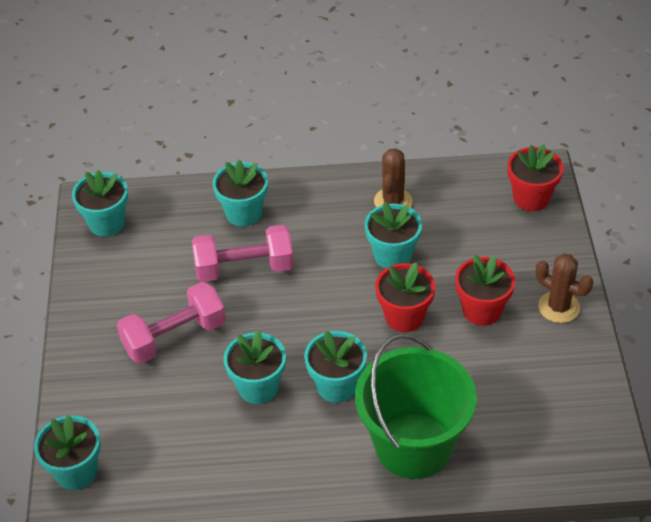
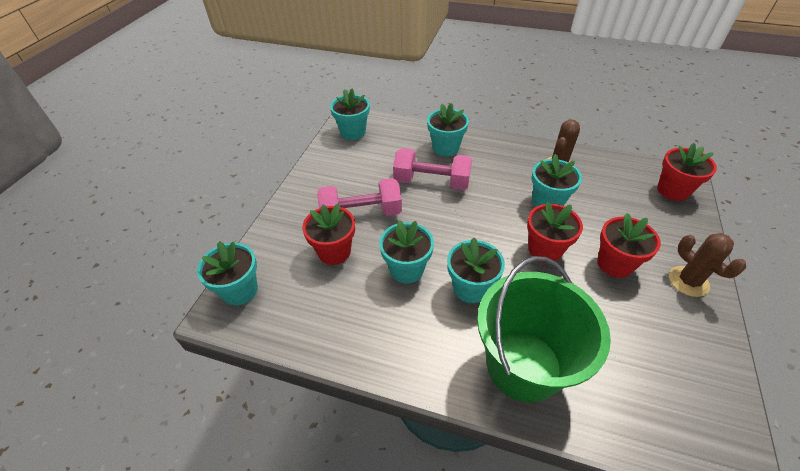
camera: 20 degrees right, 0 degrees up
(164, 393) = (334, 252): none -> red flower pot

